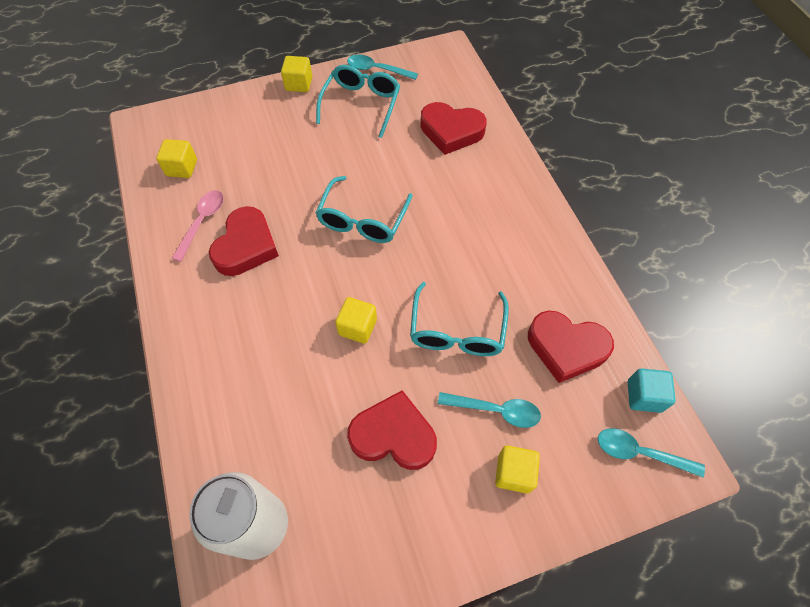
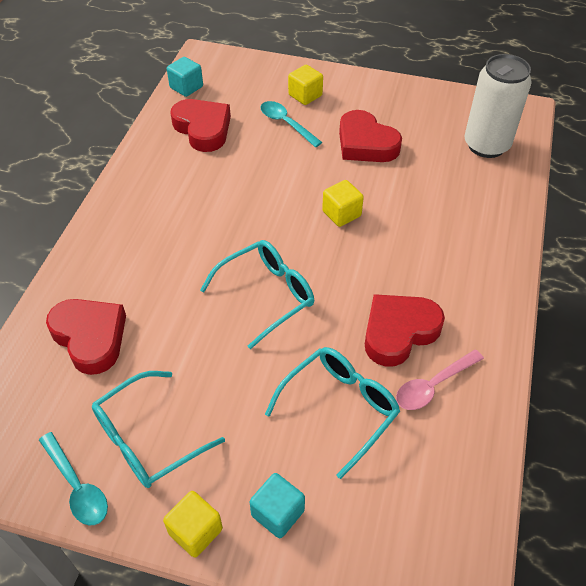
camera: 145 degrees left, 10 degrees down
(182, 168) = (428, 478): yellow cube -> none
(261, 111) = (277, 513): none -> turquoise cube
(457, 331) = (267, 174): turquoise glasses -> turquoise glasses (340, 408)
(640, 453) = (222, 70): turquoise spoon -> none

